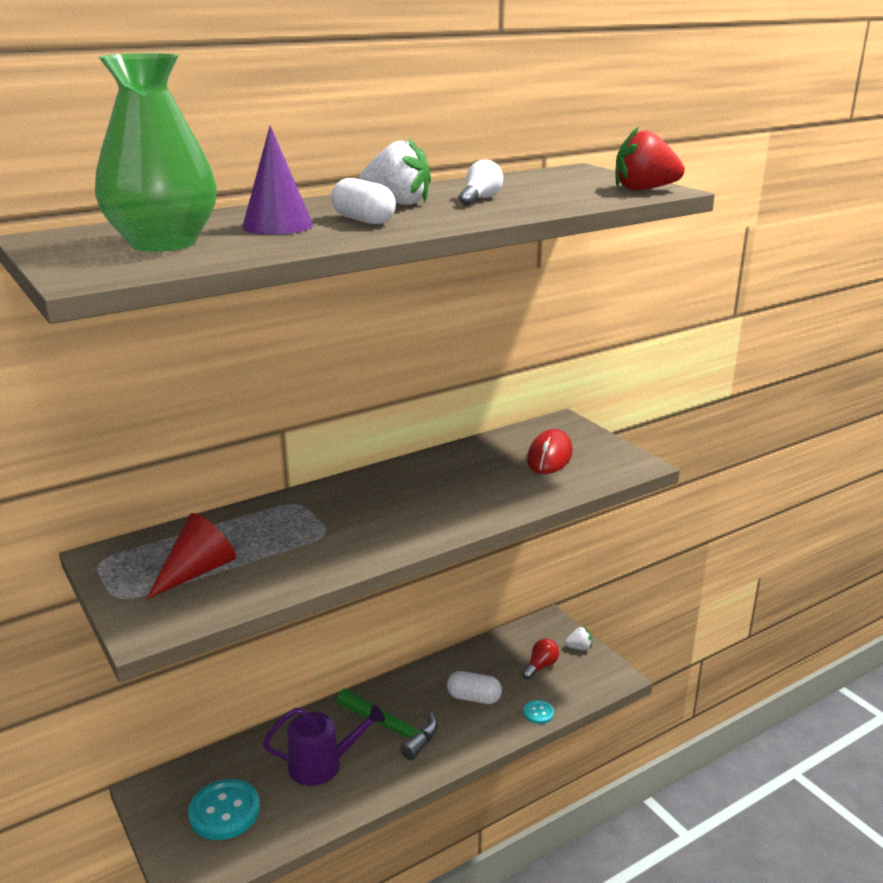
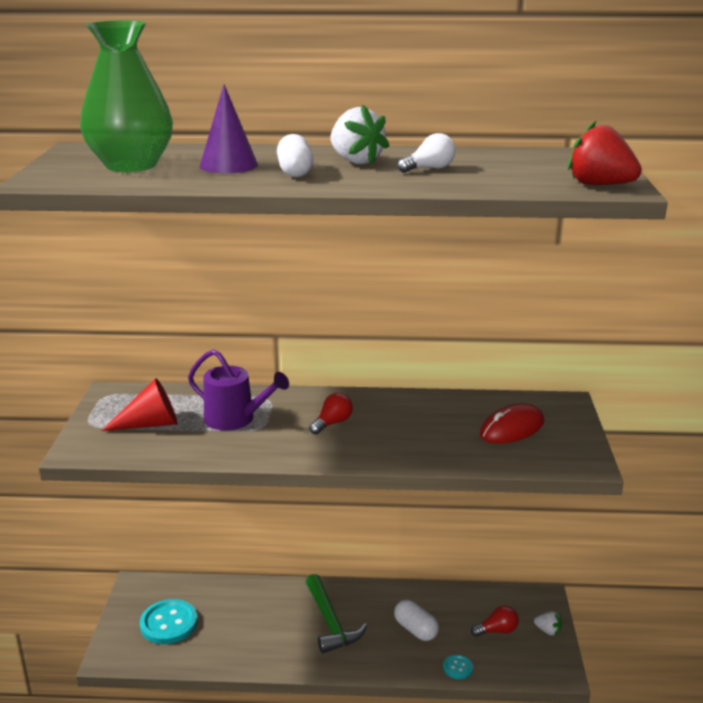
camera: 35 degrees right, 0 degrees up
(322, 764) = (258, 624): purple watering can -> purple watering can (235, 419)
(390, 504) = (332, 423): none -> red light bulb

